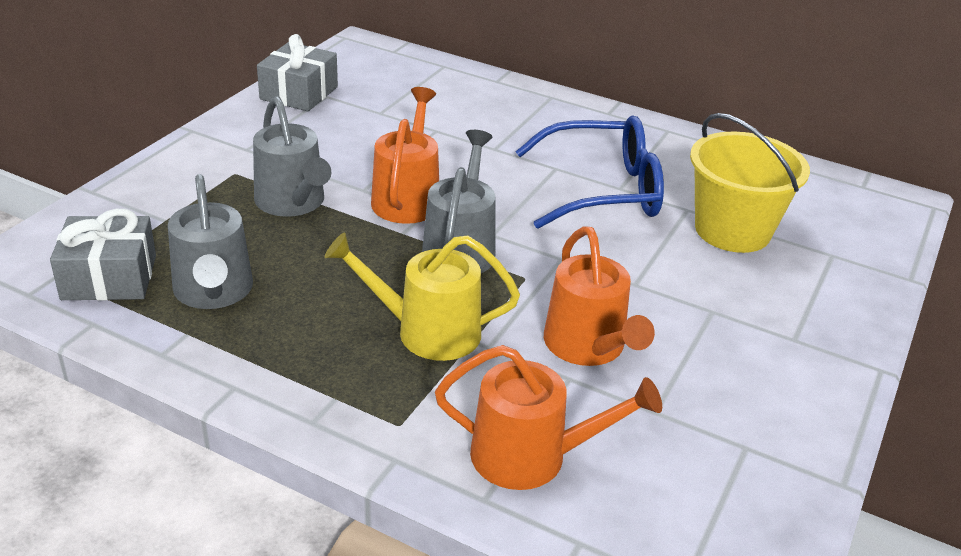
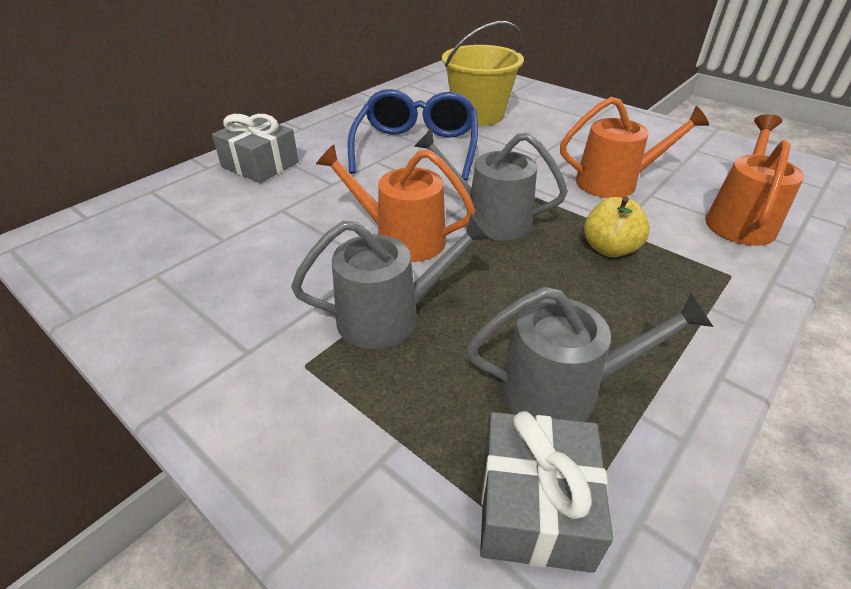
camera: 75 degrees left, 5 degrees up
(299, 93) = (130, 296): grey gift -> grey gift (260, 164)
(427, 331) = (609, 248): yellow watering can -> yellow apple

